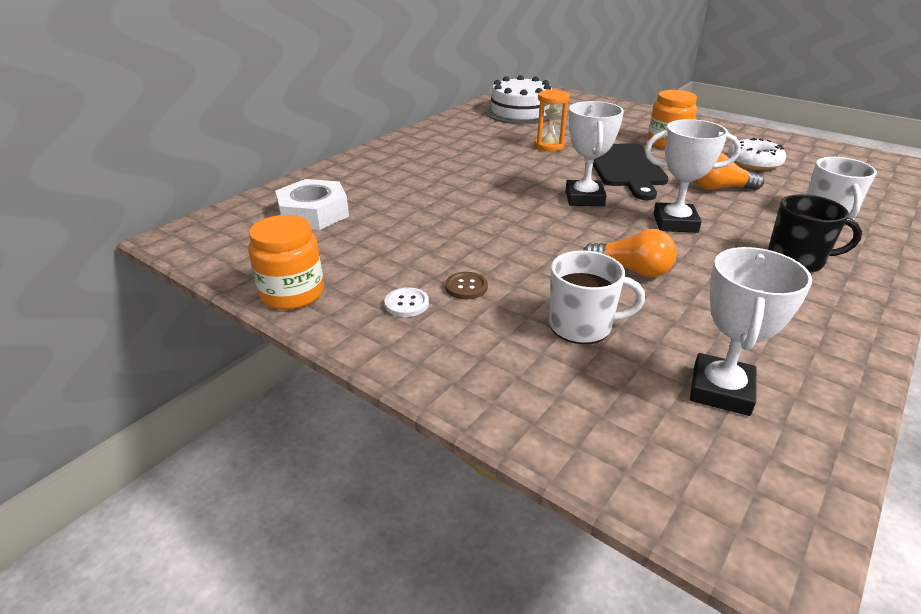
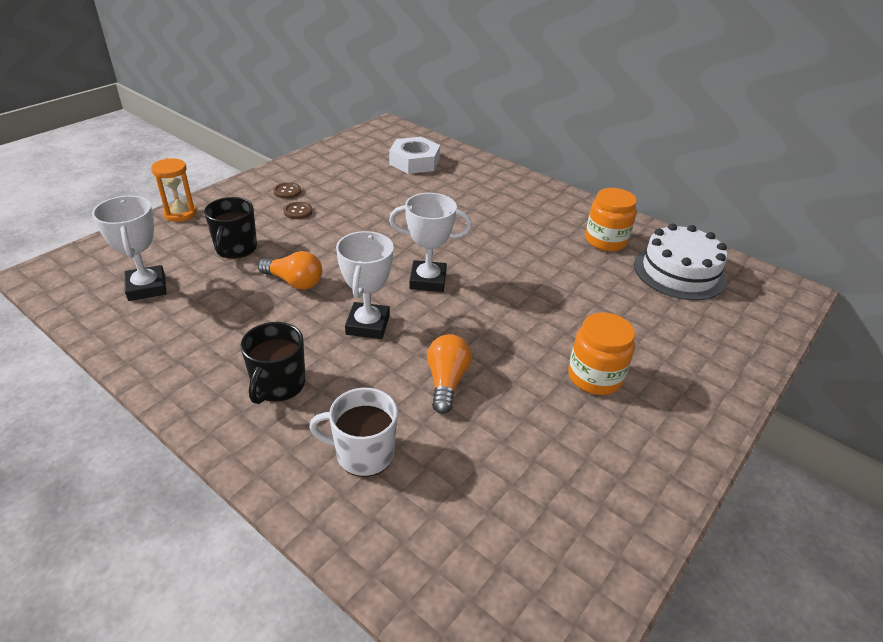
camera: 90 degrees right, 5 degrees up
(292, 293) = (312, 159): orange jar -> orange jar (605, 240)
(406, 304) = (287, 191): white button -> brown button
(549, 146) = (565, 278): orange hourglass -> orange hourglass (180, 214)
(581, 326) = (235, 248): white mug -> black mug
(625, 168) = (504, 321): black cutting board -> none
(631, 270) = (294, 282): orange light bulb -> orange light bulb turned 90 degrees counterclockwise
(720, 390) = (147, 287): white trophy -> white trophy turned 45 degrees clockwise
(754, 163) = (530, 444): white donut -> none

